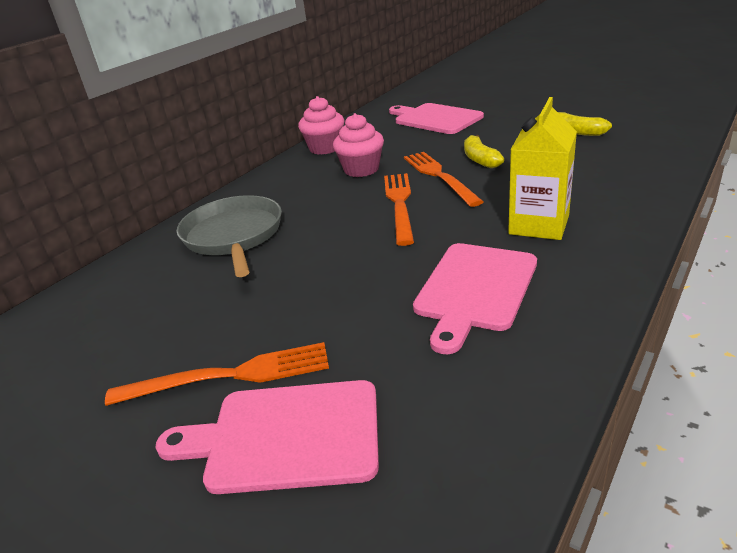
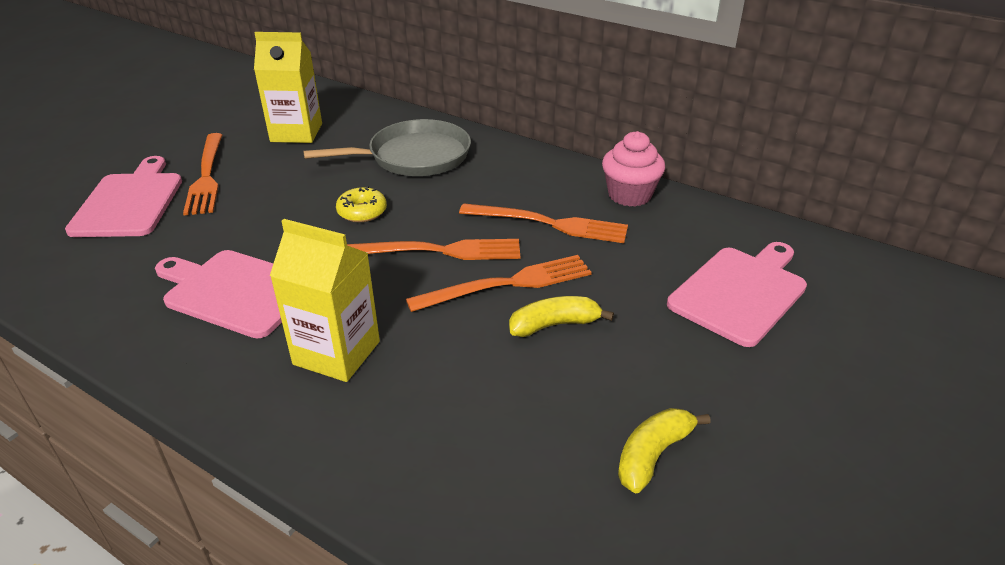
camera: 85 degrees right, 5 degrees up
(135, 324) = (296, 132): none -> yellow carton
(335, 247) = (362, 212): none -> yellow donut
(361, 169) = (549, 224): pink cupcake -> orange fork

